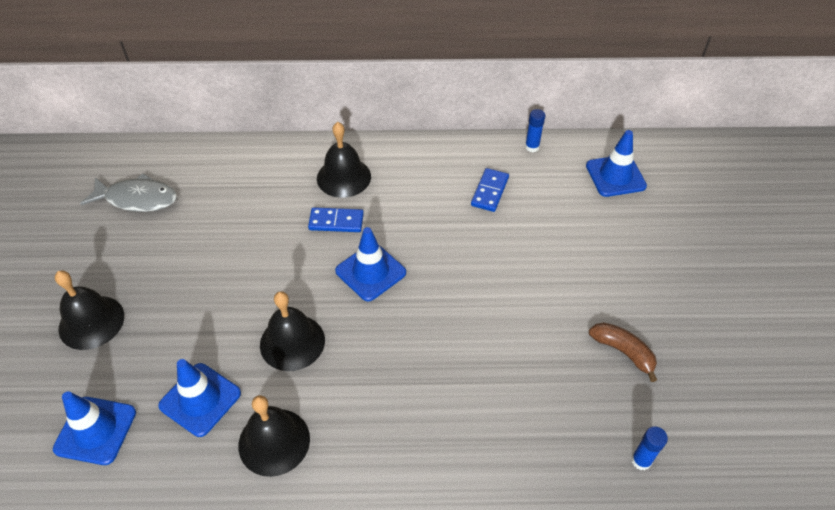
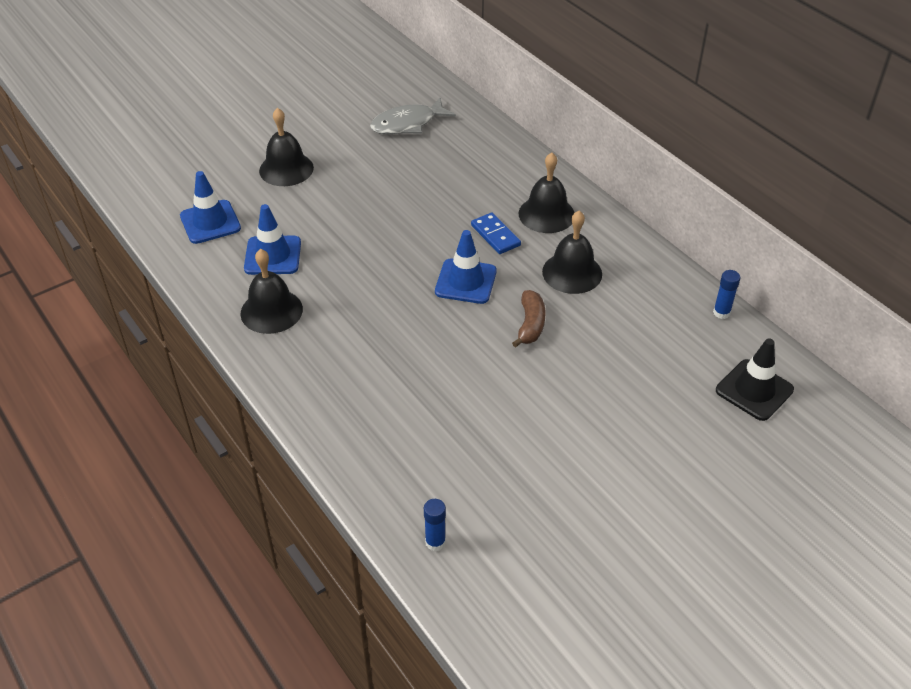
camera: 55 degrees right, 5 degrees down
(137, 199) = (407, 124): grey fish -> grey fish turned 90 degrees clockwise
(292, 342) = (360, 274): black bell -> black bell (572, 272)
(490, 191) = (631, 310): blue domino -> none
(615, 176) = (754, 390): blue traffic cone -> black traffic cone
(623, 352) = (539, 484): brown banana -> brown banana (530, 324)

